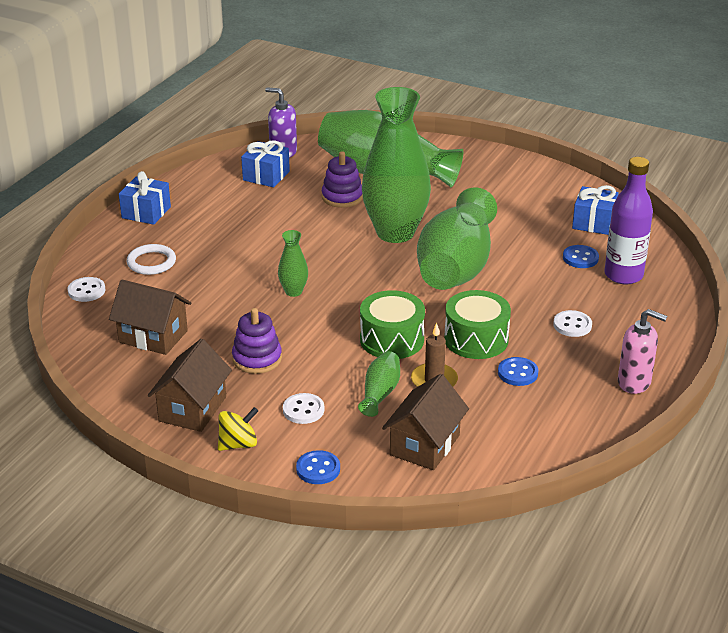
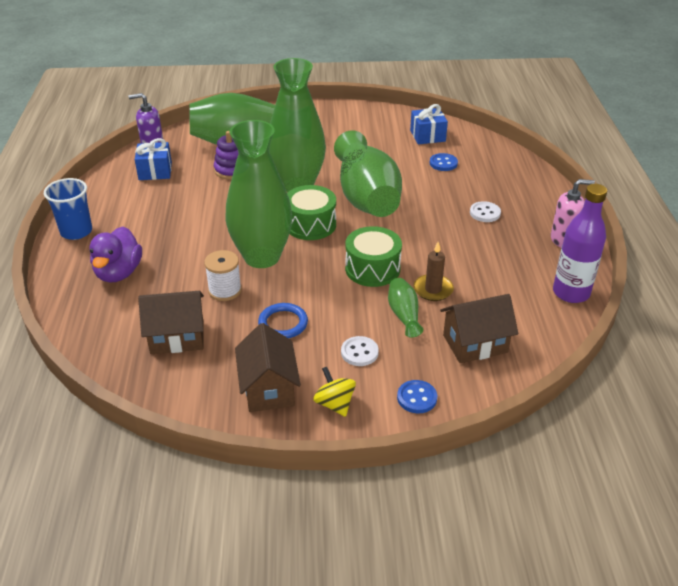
camera: 30 degrees left, 5 degrees up
(86, 291) = (80, 318): white button -> none
(146, 212) = (76, 231): blue gift -> blue cup
(151, 262) = (119, 273): white ring -> purple duck
(231, 310) = (225, 290): none -> white spool
(238, 444) = (334, 404): yellow spinning top -> yellow spinning top turned 60 degrees counterclockwise
(257, 359) = (283, 323): purple stacking toy -> blue ring
(293, 291) = (262, 257): green vase -> green vase, size x2.39
(424, 445) = (475, 344): brown house -> brown house turned 75 degrees clockwise
(476, 339) = (431, 246): green drum -> green drum (310, 224)
(517, 373) = (484, 261): blue button -> none
(623, 275) = (482, 166): purple bottle -> purple bottle (571, 293)

